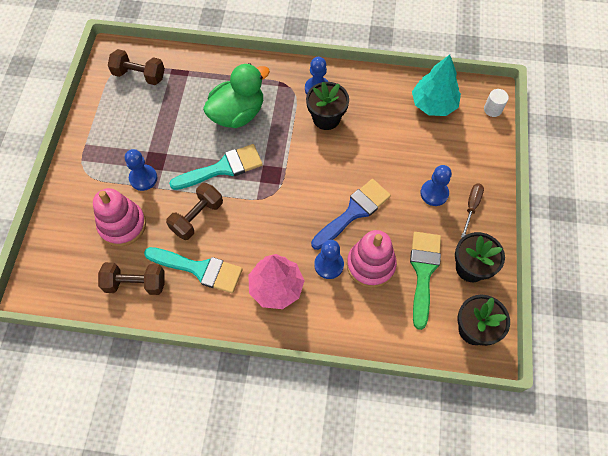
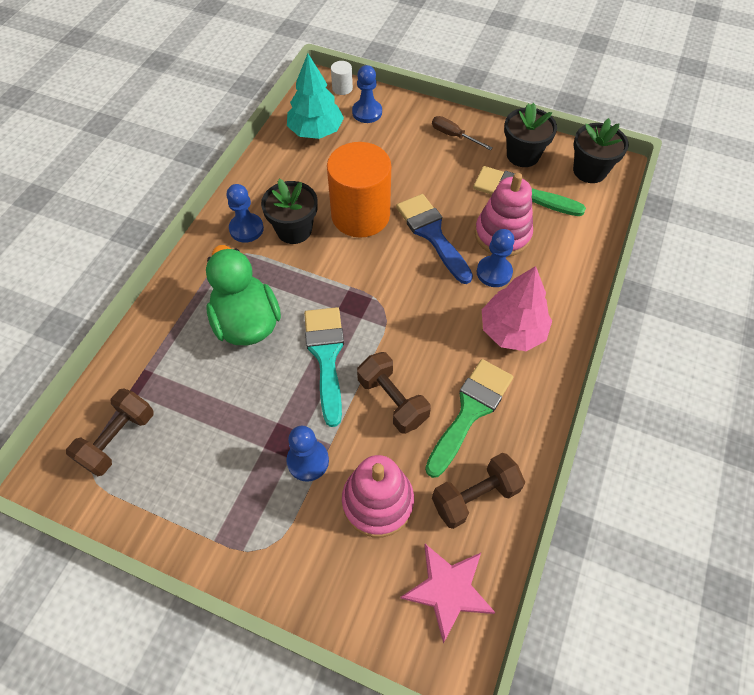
camera: 75 degrees left, 5 degrees down
(71, 278) = (448, 590): none -> pink star
(135, 283) = (475, 496): brown dumbbell -> brown dumbbell turned 45 degrees clockwise
(199, 269) = (470, 411): turquoise brush -> green brush
(355, 158) = (360, 215): none -> orange cylinder
(434, 193) = (429, 160): blue pawn -> blue pawn (367, 112)

